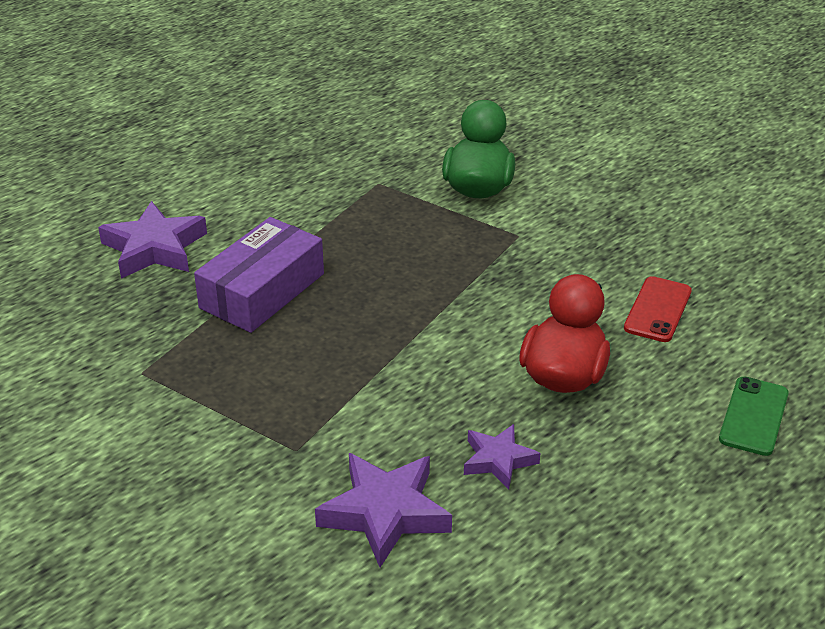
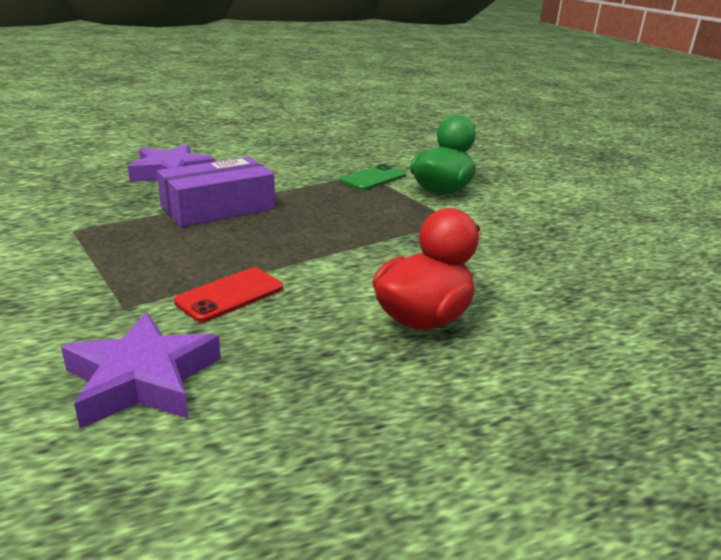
camera: 20 degrees right, 10 degrees down
(498, 460) = (299, 367): purple star -> none
(657, 310) = (554, 293): red phone -> red phone (230, 295)
(754, 416) = (621, 408): green phone -> green phone (373, 178)

